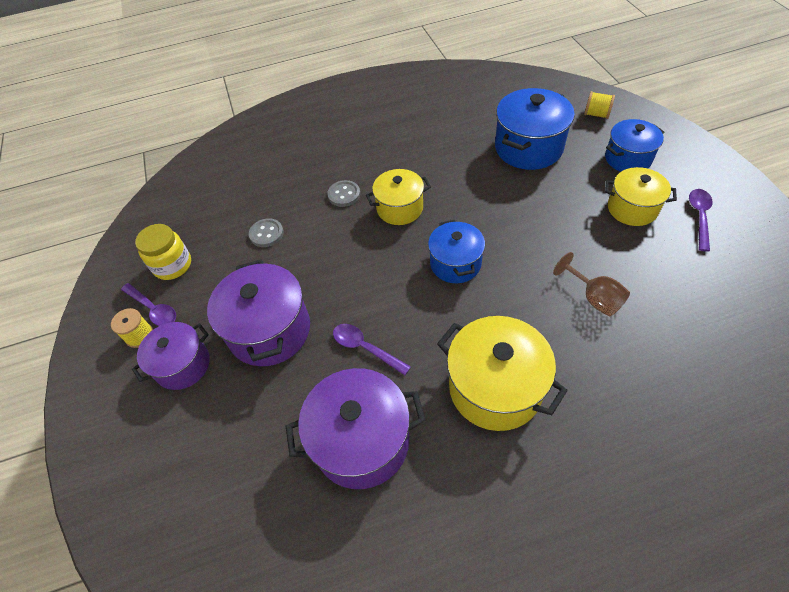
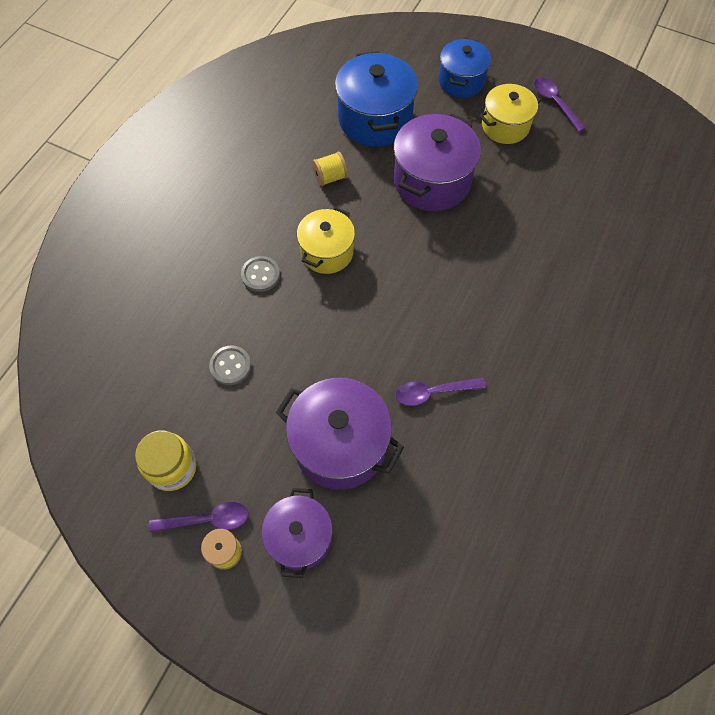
camera: 50 degrees left, 10 degrees up
(361, 441) = (507, 461): purple pot -> purple pot (432, 181)
(455, 263) = (425, 268): blue pot -> none
(495, 388) = (552, 343): yellow pot -> none
(594, 298) = (548, 221): brown goblet -> none
(596, 114) = (398, 51): yellow spool -> yellow spool (330, 177)

